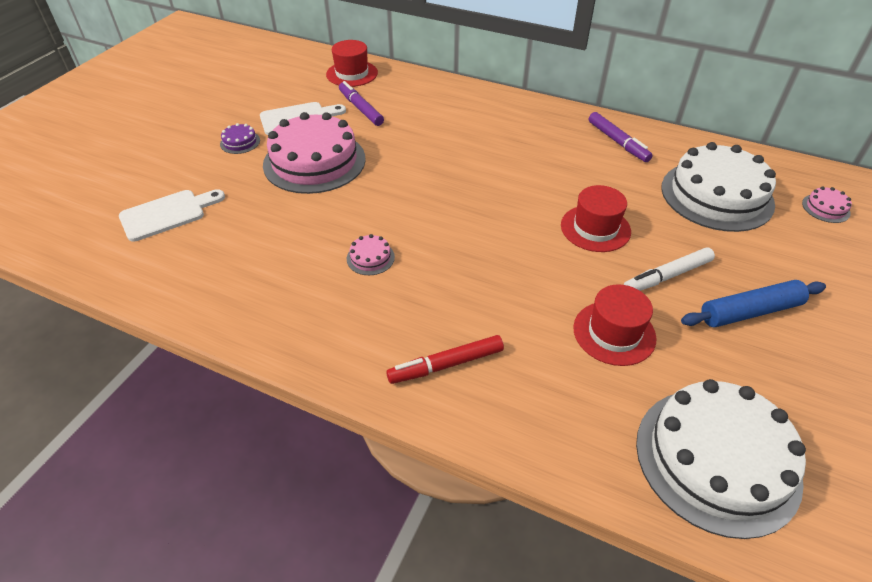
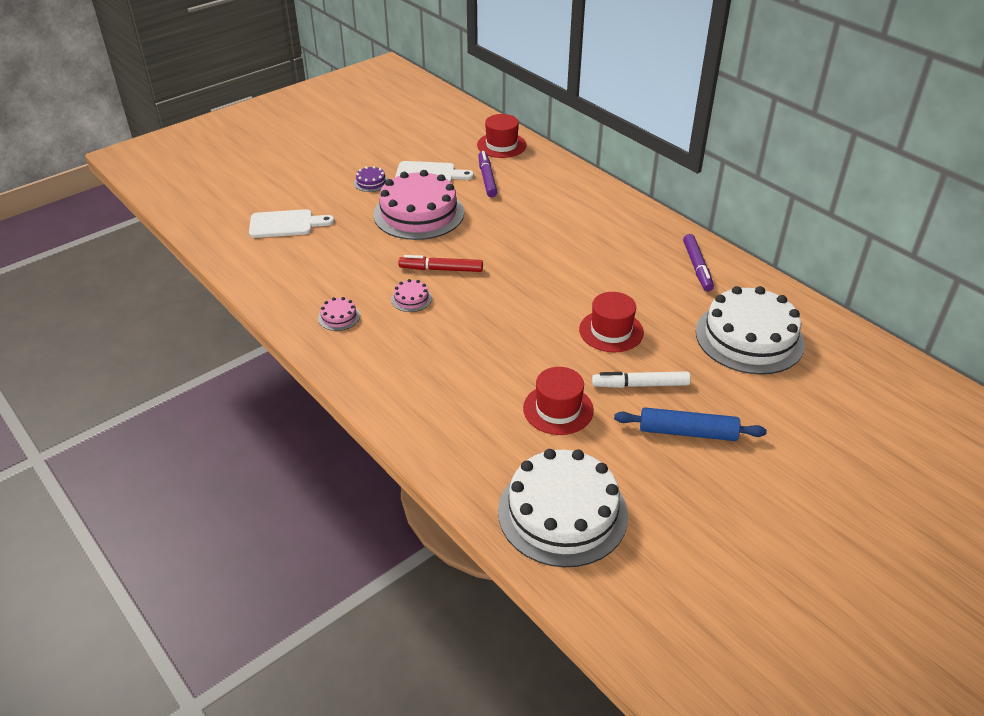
camera: 25 degrees right, 5 degrees down
(446, 365) = (413, 388): red marker -> red marker (441, 269)
(825, 208) = (848, 379): pink cake -> pink cake (339, 317)

